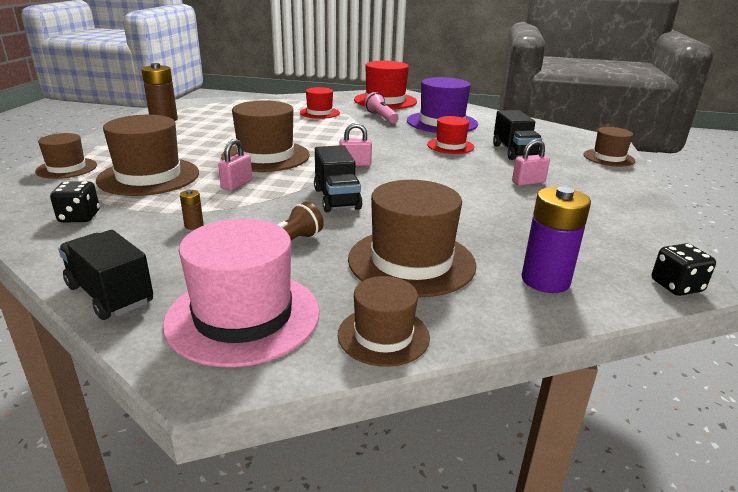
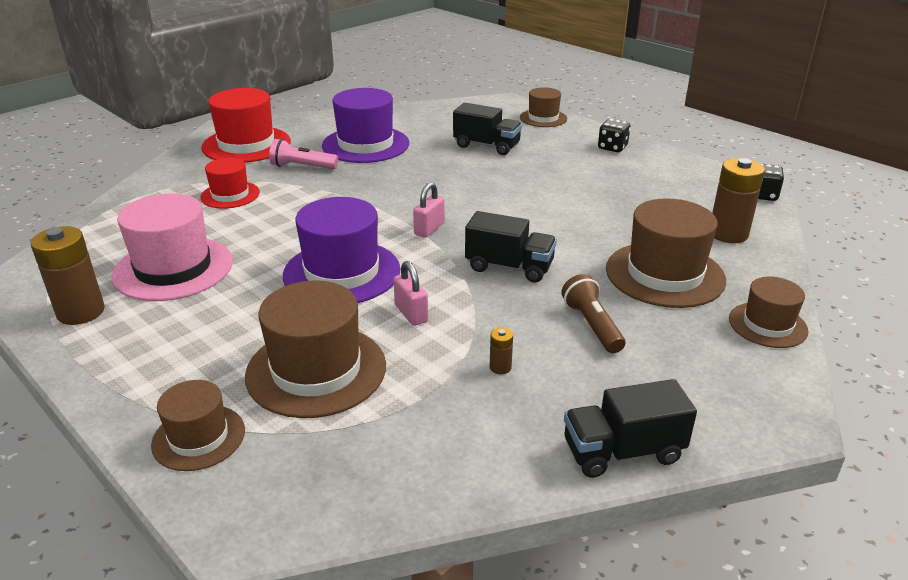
camera: 55 degrees left, 5 degrees up
(79, 217) = (402, 448): black dice -> black dice (612, 147)
(243, 316) = (706, 381): pink hat -> pink hat (173, 268)
(266, 156) = (342, 272): brown hat -> purple hat
(450, 146) = (437, 166): red hat -> none
(528, 182) = (560, 169): pink padlock -> none
(545, 280) = (728, 234): purple battery -> brown battery

